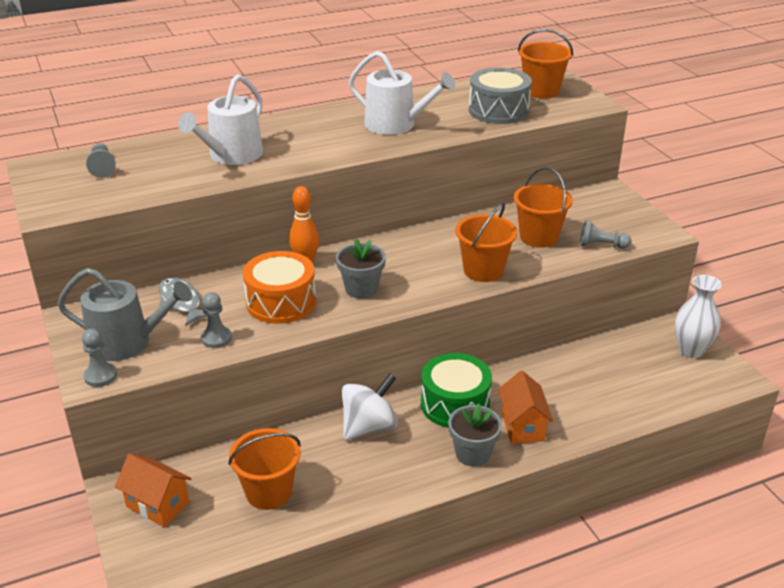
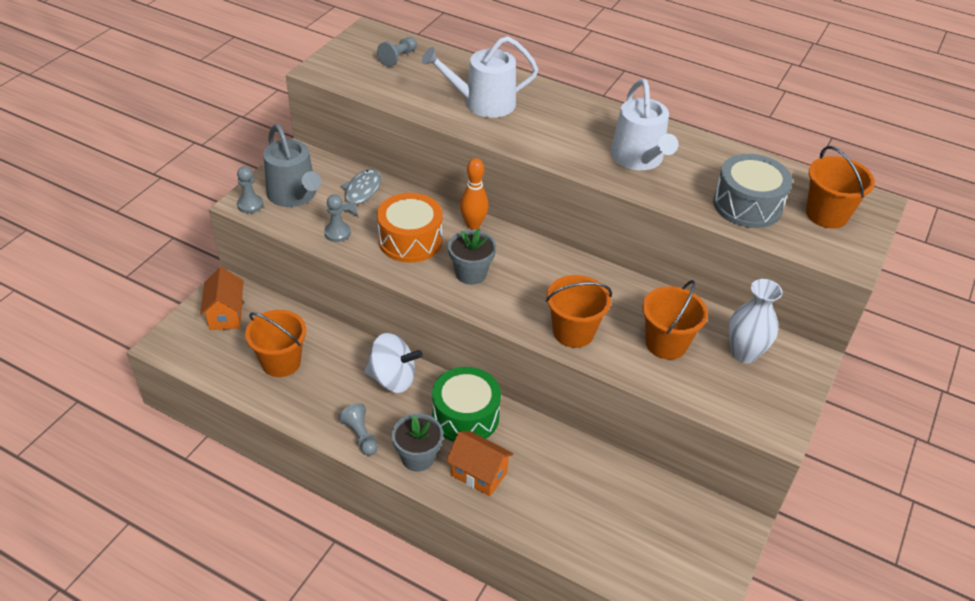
camera: 50 degrees right, 10 degrees up
(522, 426) = (479, 474): orange house -> orange house turned 75 degrees clockwise
(601, 245) = (702, 393): grey pawn -> grey pawn (360, 436)
(691, 350) = (706, 553): white vase -> white vase (744, 353)

